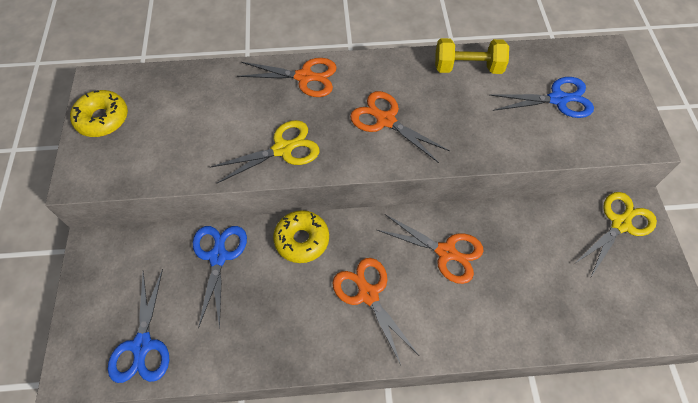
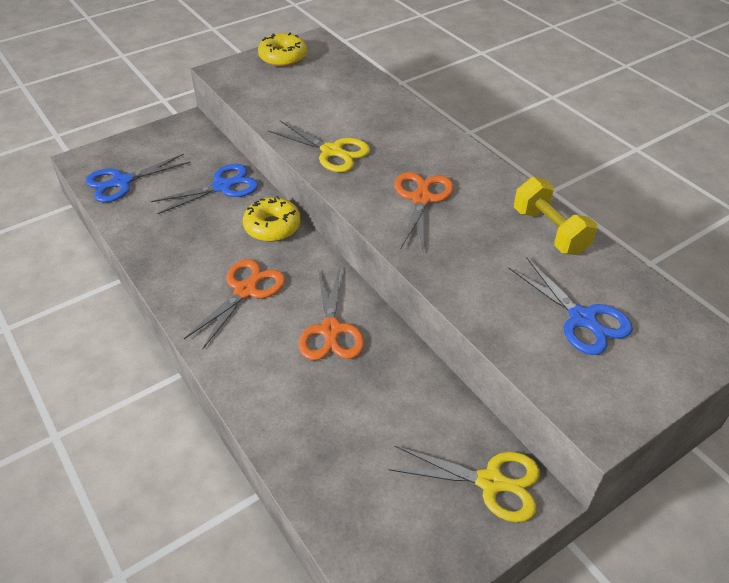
camera: 60 degrees right, 15 degrees down
(304, 77) = (423, 133): orange scissors -> none

